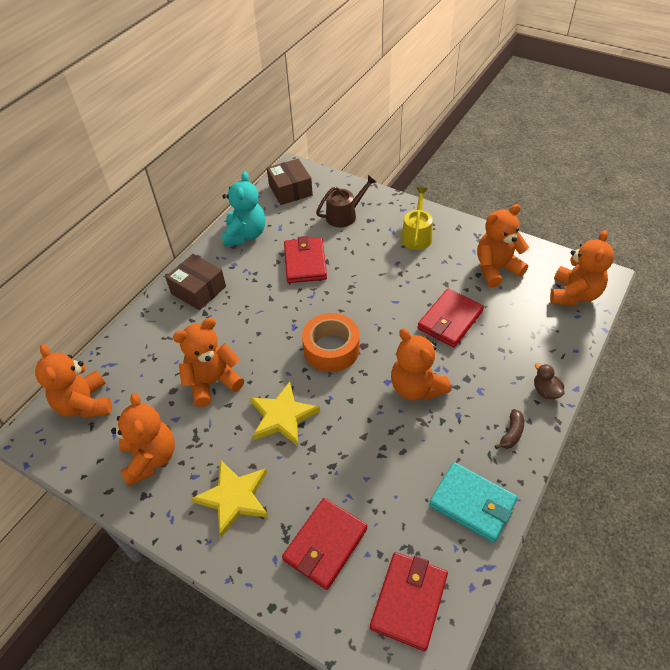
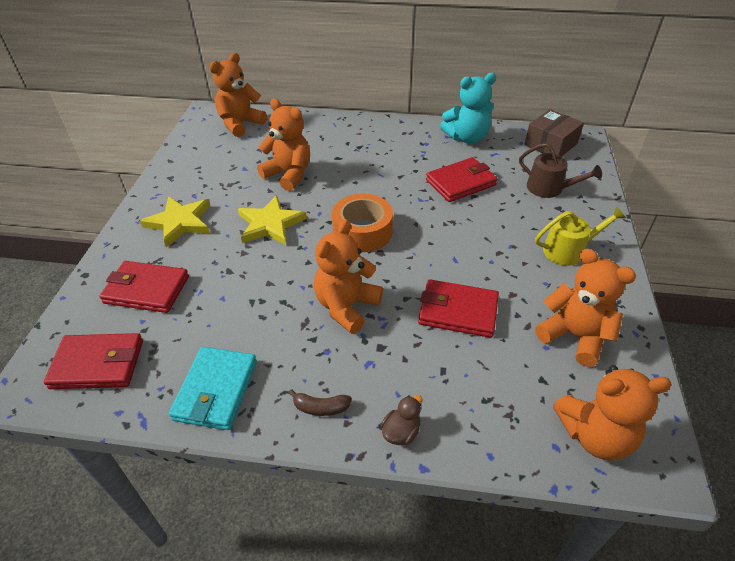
camera: 65 degrees right, 5 degrees down
(150, 458) = (203, 169): orange teddy bear -> none
(198, 290) = (382, 135): brown box -> none

